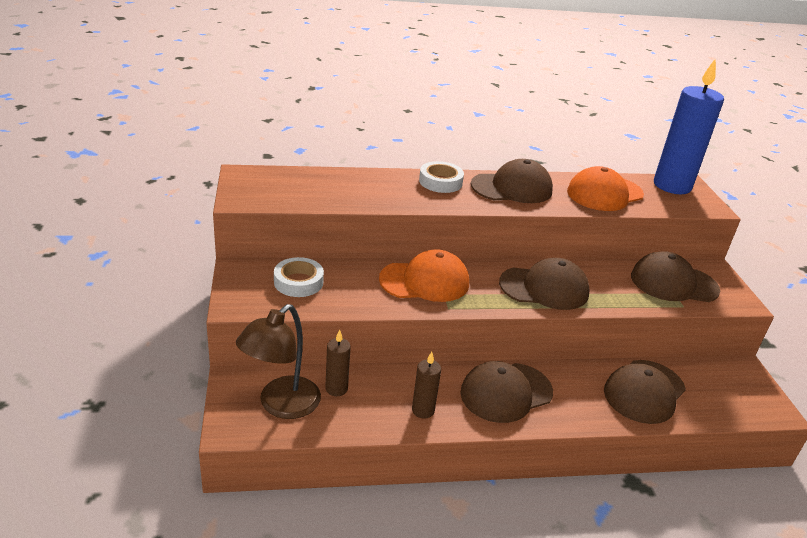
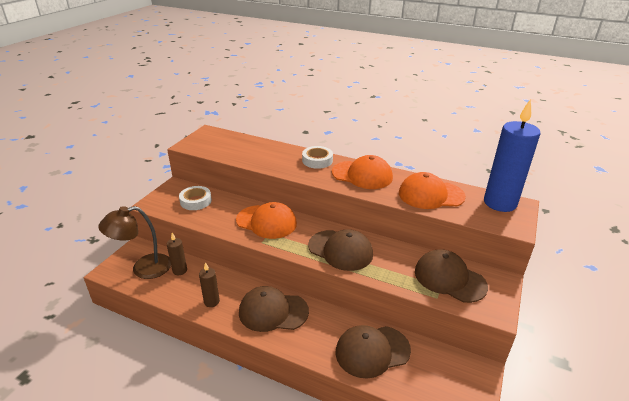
camera: 35 degrees right, 0 degrees up
(512, 188) = (362, 175): brown cap -> orange cap

